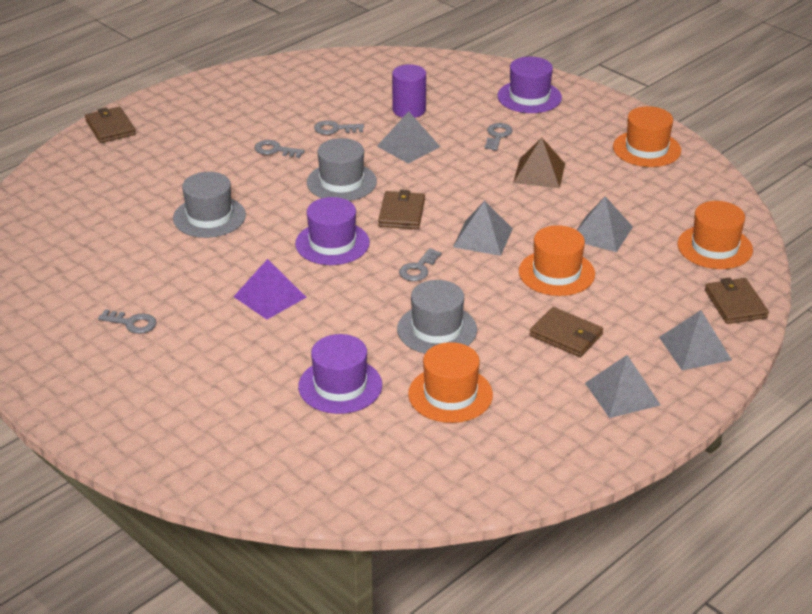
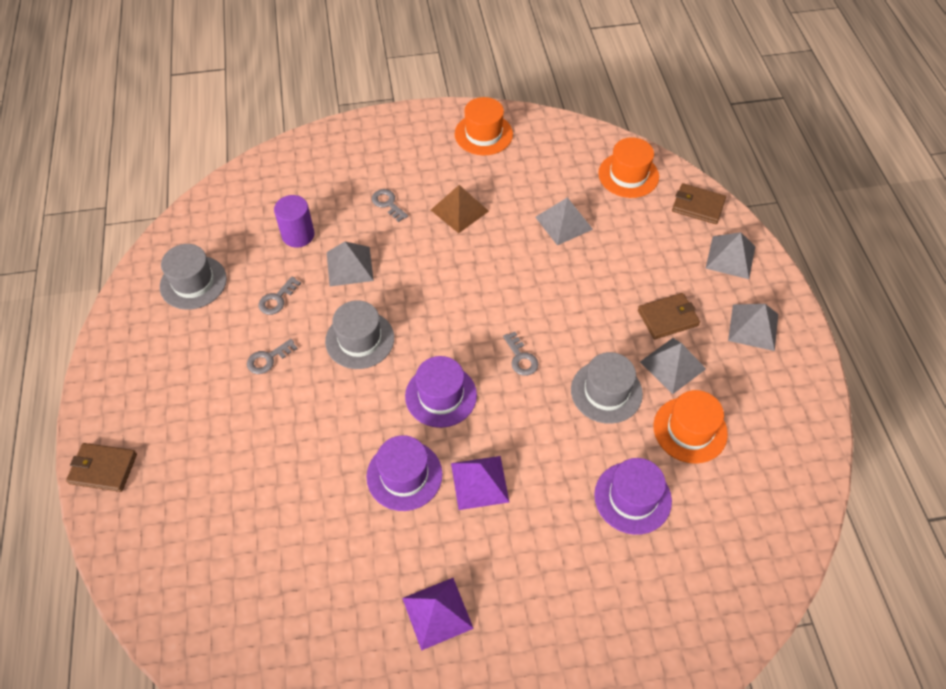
camera: 55 degrees left, 20 degrees up
(132, 323) = (437, 613): grey key -> purple pyramid
(209, 217) = (326, 465): grey hat -> grey hat (193, 282)
(401, 213) = (438, 325): brown wallet -> none
(482, 237) = (513, 294): grey pyramid -> grey pyramid (672, 365)
(529, 97) = (354, 153): purple hat -> purple hat (404, 475)
(556, 273) = (591, 277): orange hat -> none

